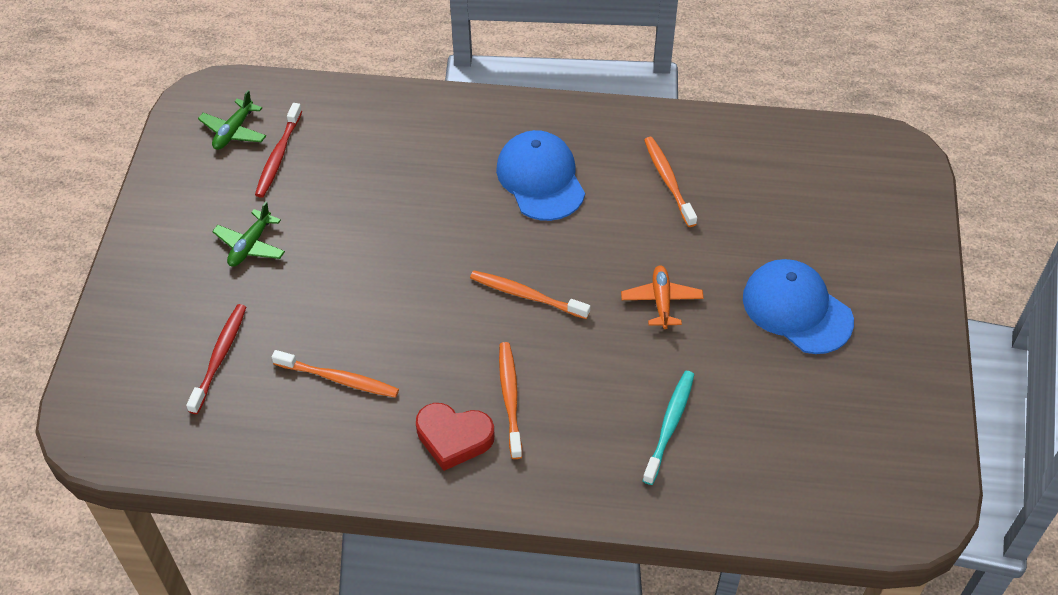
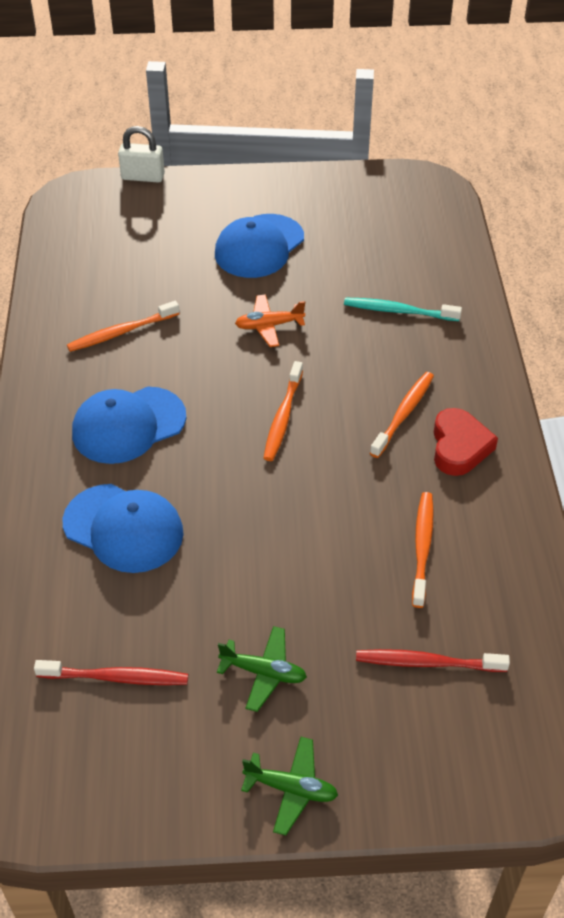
camera: 100 degrees left, 5 degrees down
(234, 131) = (76, 741): green plane -> green plane (291, 789)
(421, 168) = (123, 528): none -> blue cap
(510, 398) = (403, 414): orange toothbrush -> orange toothbrush turned 135 degrees clockwise
(933, 215) = (143, 177): none -> white padlock

